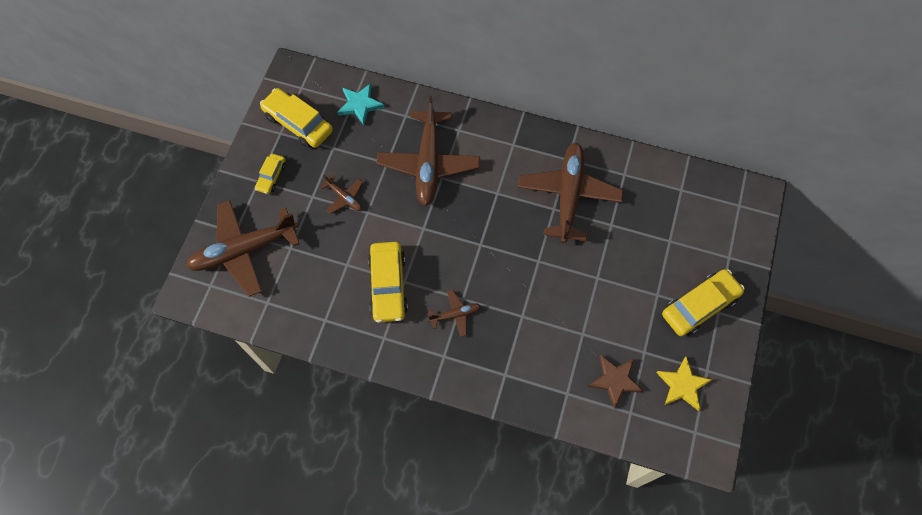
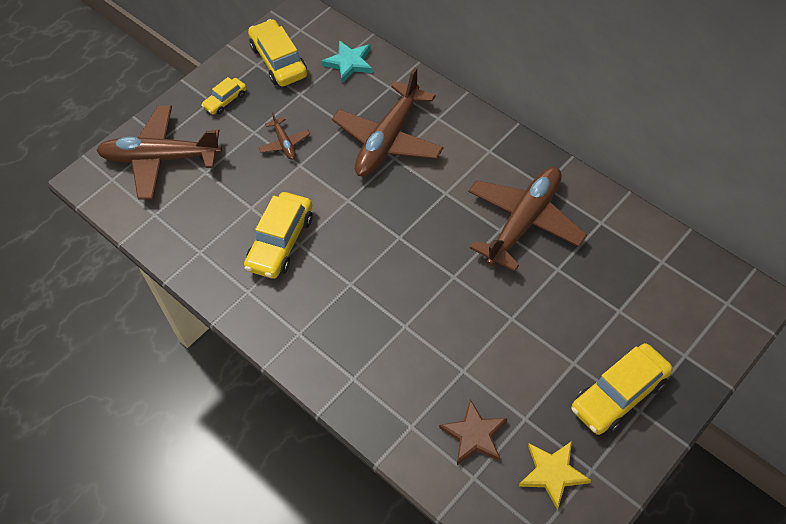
camera: 30 degrees right, 10 degrees down
(455, 314) = (334, 296): brown plane -> none
(699, 306) = (619, 395): yellow car -> yellow car turned 150 degrees clockwise

